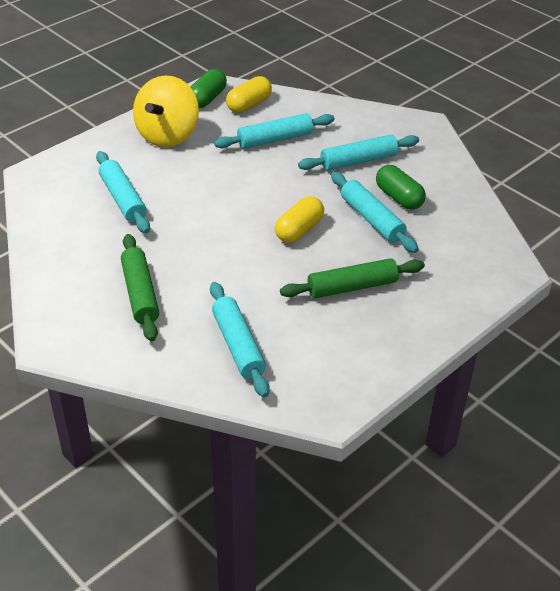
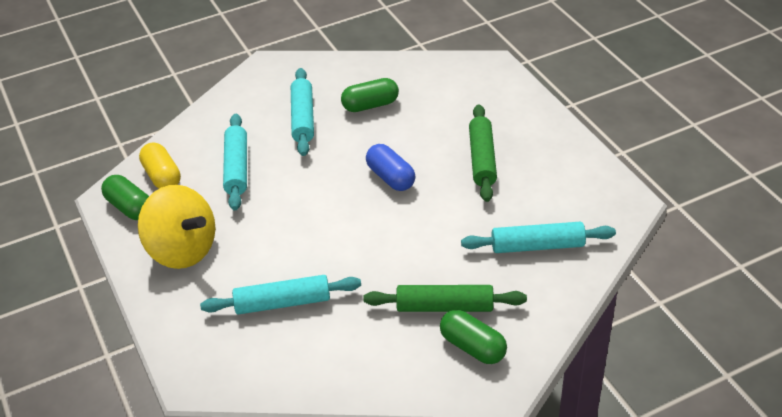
camera: 70 degrees left, 0 degrees up
(95, 319) = (472, 347): none -> green capsule
(299, 230) = (390, 177): yellow capsule -> blue capsule
(372, 219) = (394, 128): turquoise rolling pin -> none

